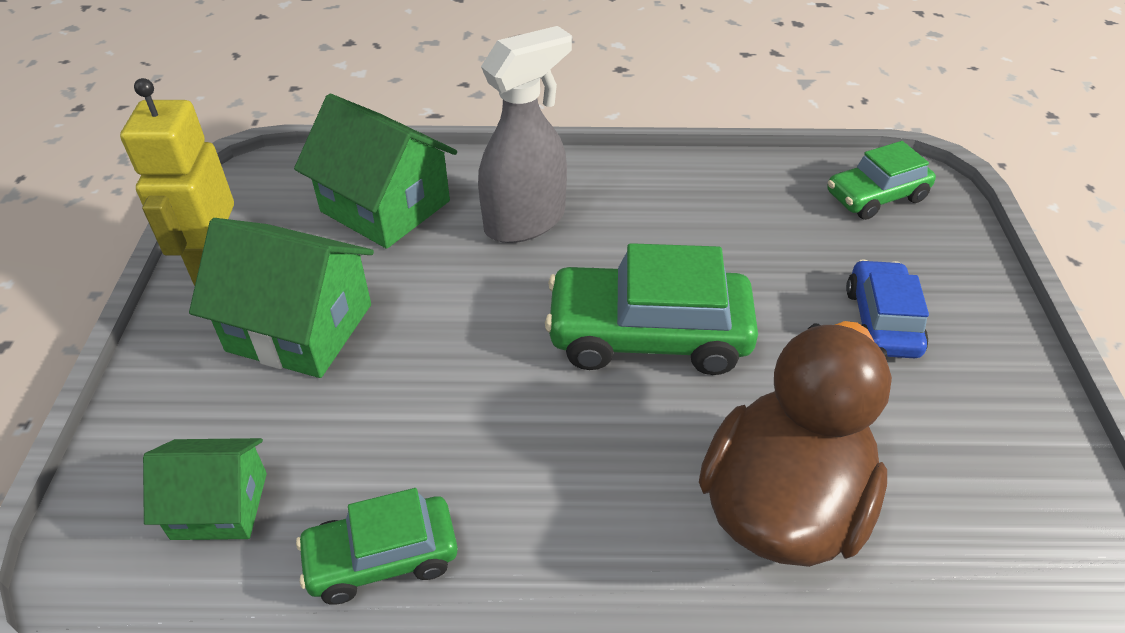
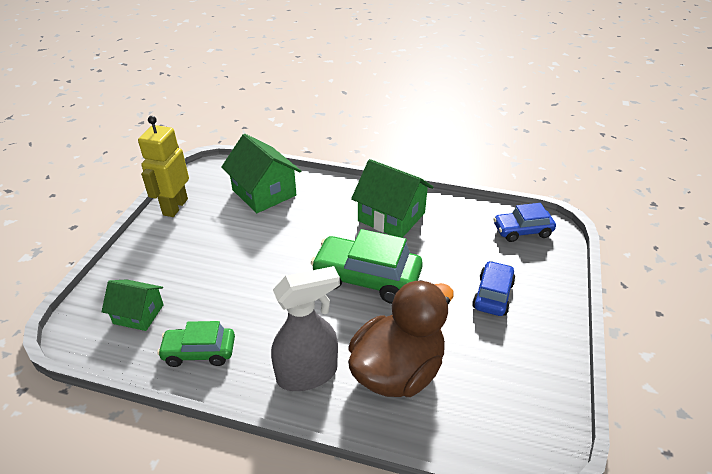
camera: 15 degrees right, 5 degrees down
(300, 327) = (202, 243): green house -> green house (391, 217)
(525, 221) = (329, 212): grey spray bottle -> grey spray bottle (308, 374)
(876, 196) = (522, 231): green car -> blue car

